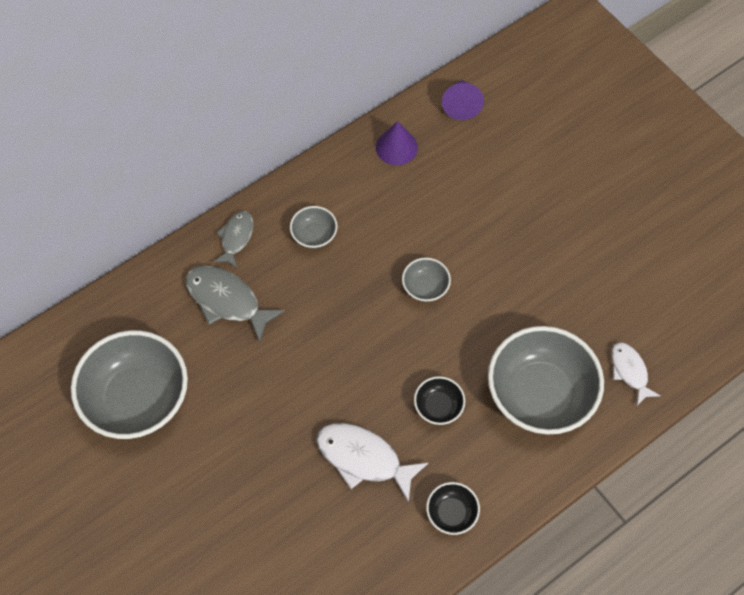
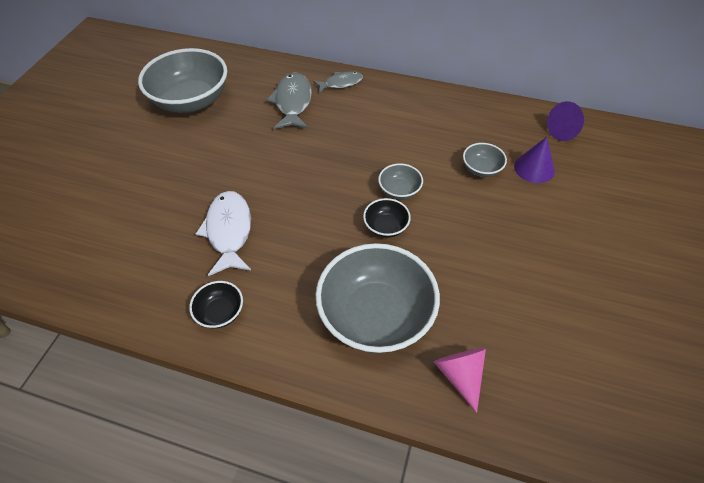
camera: 55 degrees right, 10 degrees down
(314, 235) = (380, 114): grey bowl -> grey bowl (481, 169)
(396, 147) = (490, 117): purple cone -> purple cone (534, 168)
(438, 407) = (307, 252): black bowl -> black bowl (386, 227)
(629, 371) = (460, 375): white fish -> pink cone

